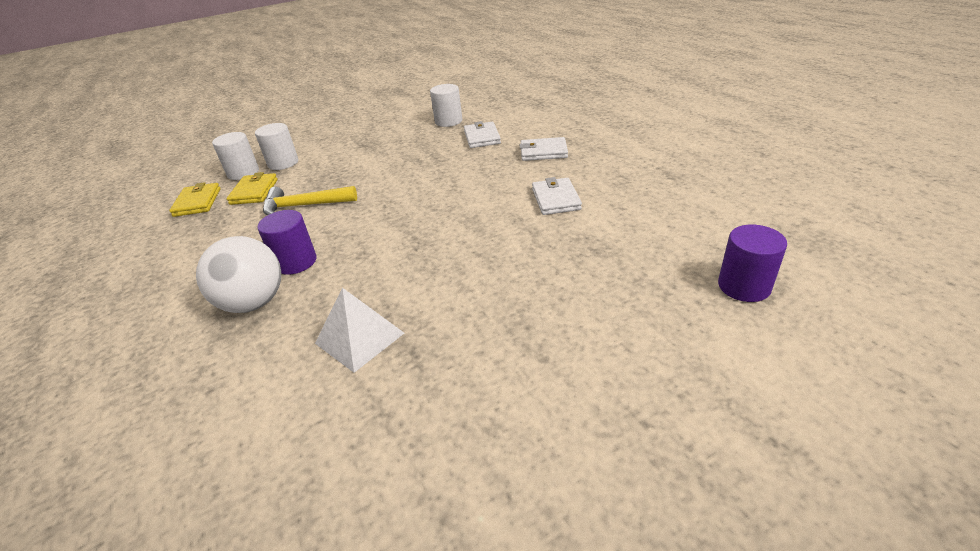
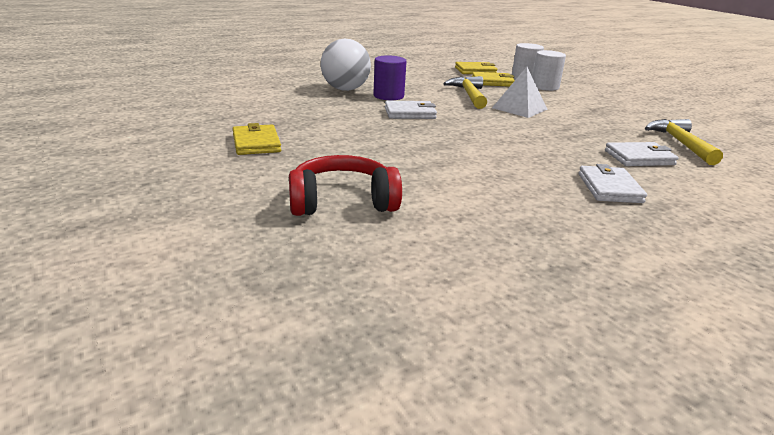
camera: 85 degrees right, 10 degrees down
(359, 338) = (294, 112): white pyramid -> white pyramid (519, 108)
(448, 121) = (680, 143): white cylinder -> yellow hammer
(488, 350) = (256, 143): none -> yellow wallet
(556, 199) = (481, 184): white wallet -> white wallet (410, 113)
(621, 264) = (342, 202): none -> red headphones
(744, 286) = (271, 262): purple cylinder -> none

